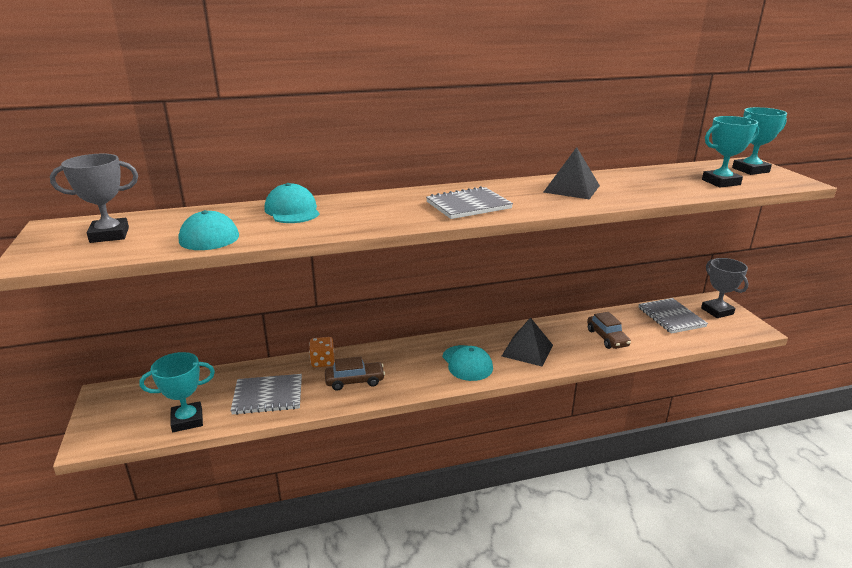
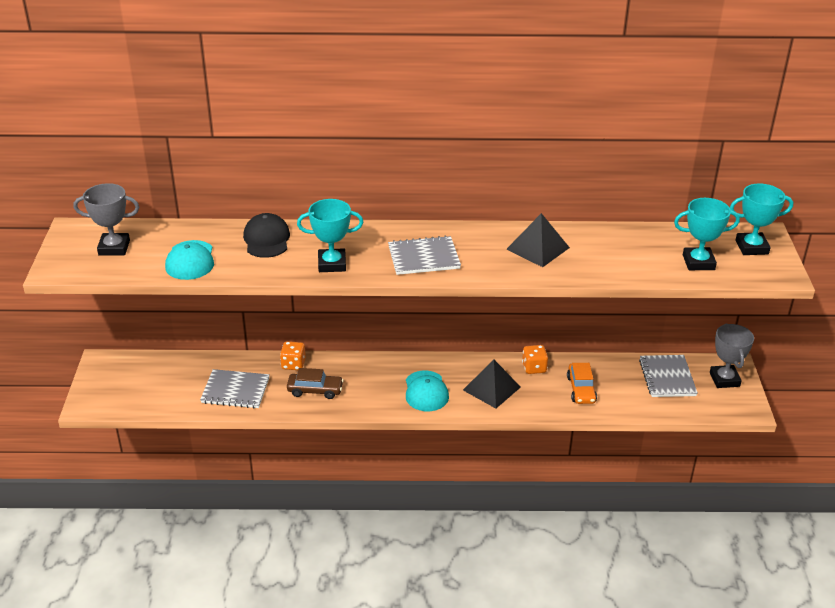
camera: 15 degrees right, 10 degrees up
(187, 420) = (164, 401): turquoise trophy -> turquoise trophy (332, 264)
(292, 210) = (266, 239): turquoise cap -> black cap
(554, 328) = (534, 368): none -> orange dice
(607, 338) = (581, 389): brown car -> orange car

